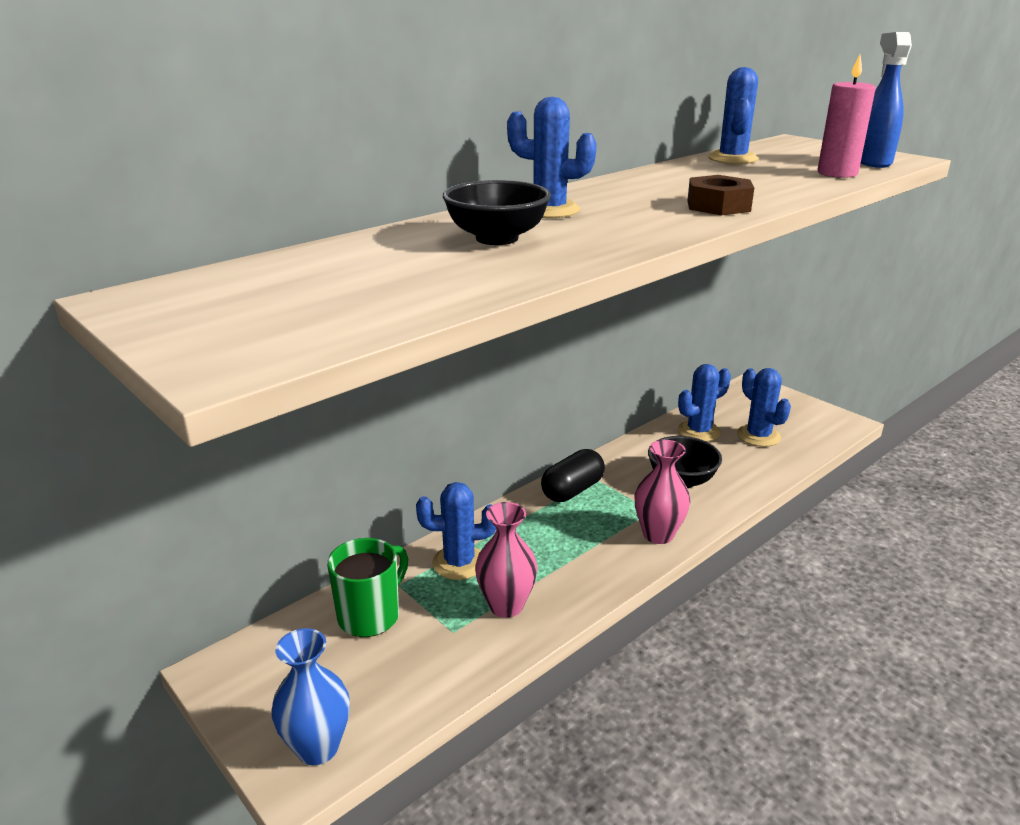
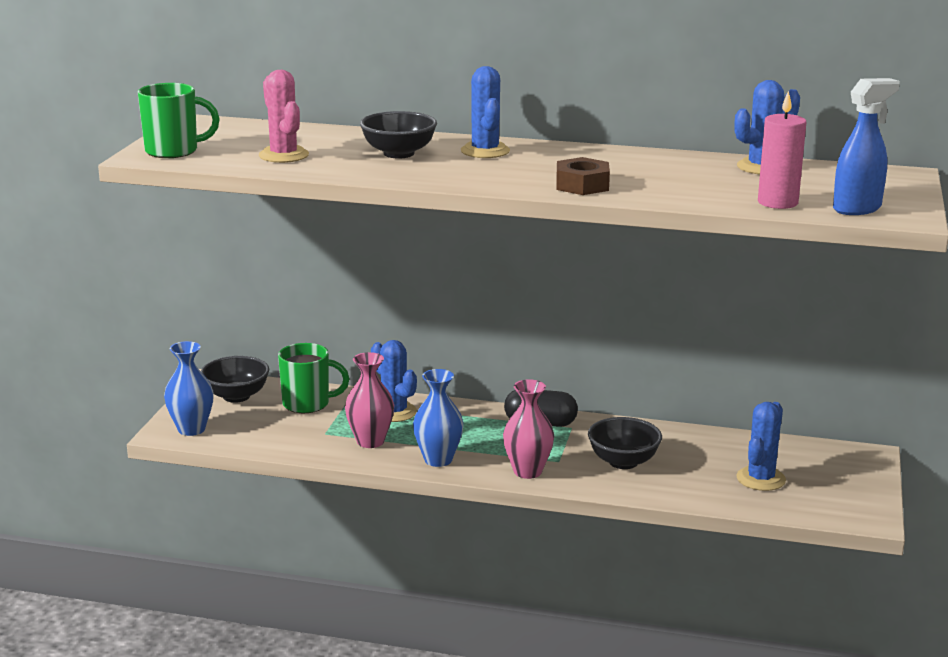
camera: 55 degrees right, 5 degrees down
(242, 341) = (173, 151): none -> green mug
(280, 666) = (236, 396): none -> black bowl
(400, 286) = (283, 155): none -> pink cactus
(589, 577) = (438, 460): none -> blue vase
(699, 431) = (722, 450): blue cactus -> none

